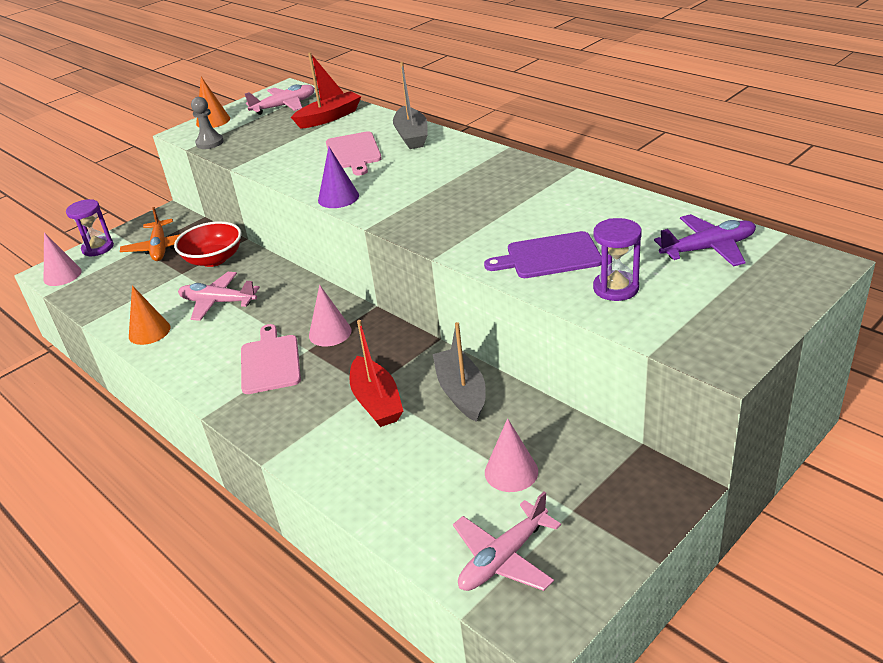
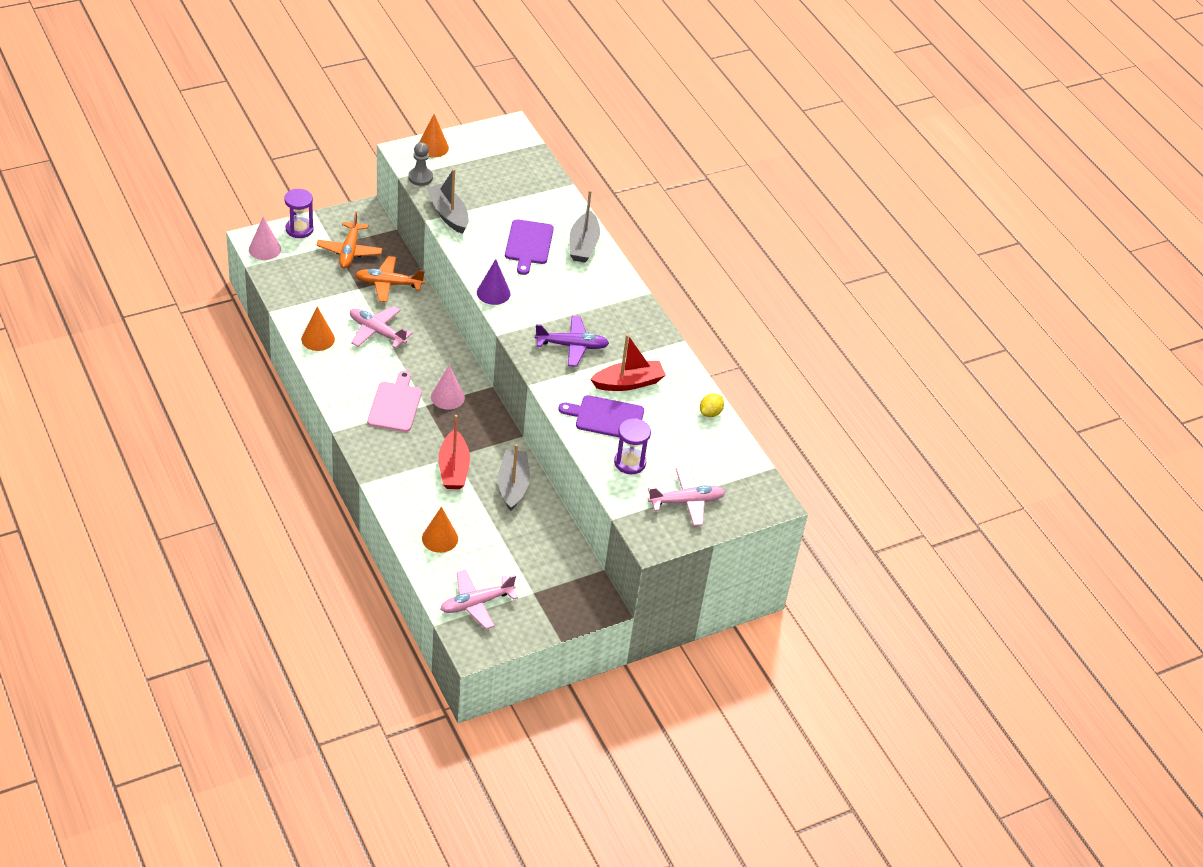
camera: 10 degrees right, 10 degrees up
(214, 259) = (388, 284): red bowl -> orange plane
(253, 158) = (448, 214): none -> grey boat
(284, 106) = (500, 154): pink plane -> pink plane (687, 502)
(329, 117) = (530, 188): red boat -> red boat (628, 383)
(353, 152) = (528, 244): pink cutting board -> purple cutting board
(403, 490) = (440, 538): none -> orange cone
(511, 472) = (512, 554): pink cone -> none
(664, 212) = (710, 413): none -> yellow lemon
(708, 249) = (713, 457): purple plane -> purple plane (572, 346)

